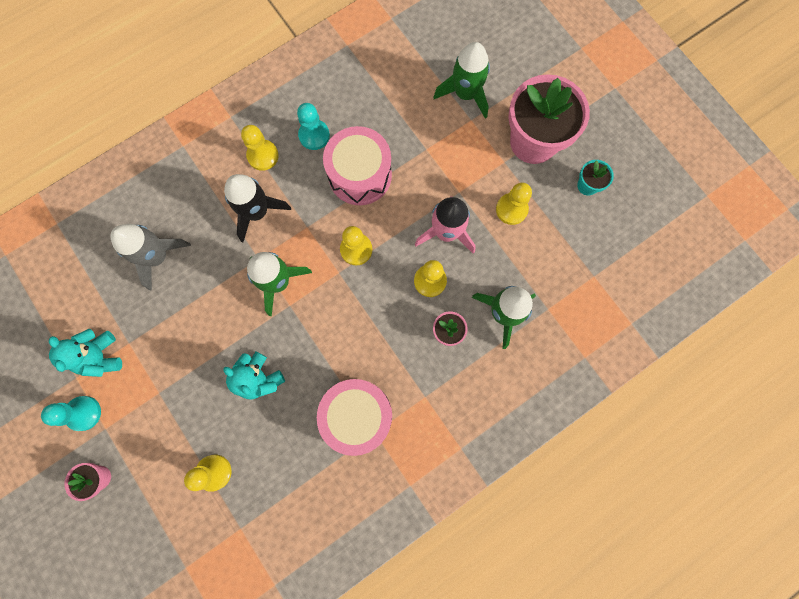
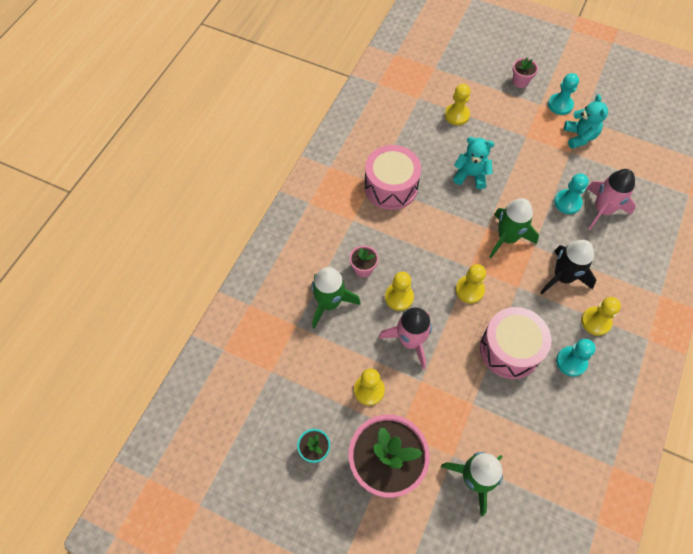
camera: 150 degrees right, 15 degrees down
(101, 356) = (579, 136): turquoise teddy bear -> turquoise teddy bear turned 45 degrees clockwise
(157, 256) = (602, 210): grey rocket -> pink rocket
(185, 285) = (567, 202): none -> turquoise pawn

